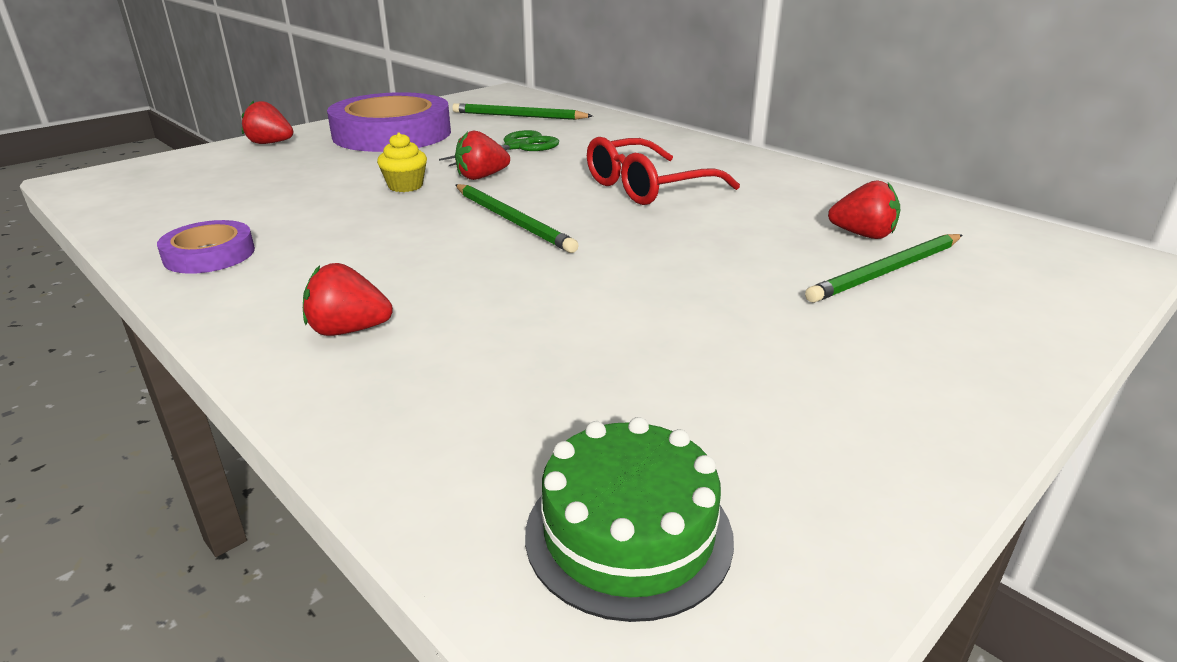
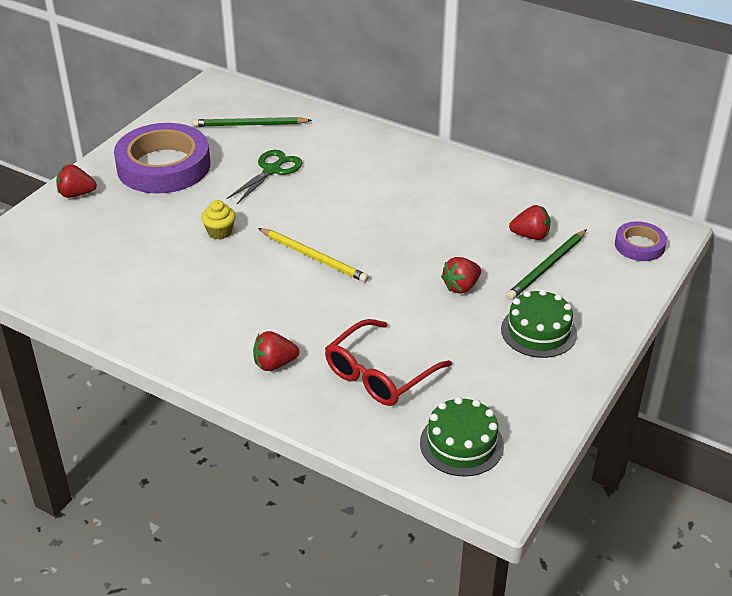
camera: 15 degrees left, 10 degrees up
(209, 254) = (143, 321): purple tape -> purple tape (639, 245)
(481, 177) = (266, 213): red strawberry -> red strawberry (461, 287)
(512, 221) = (314, 257): green pencil -> yellow pencil
(648, 187) = (386, 206): red glasses -> red glasses (380, 374)
(859, 353) = (538, 331): none -> green cake

